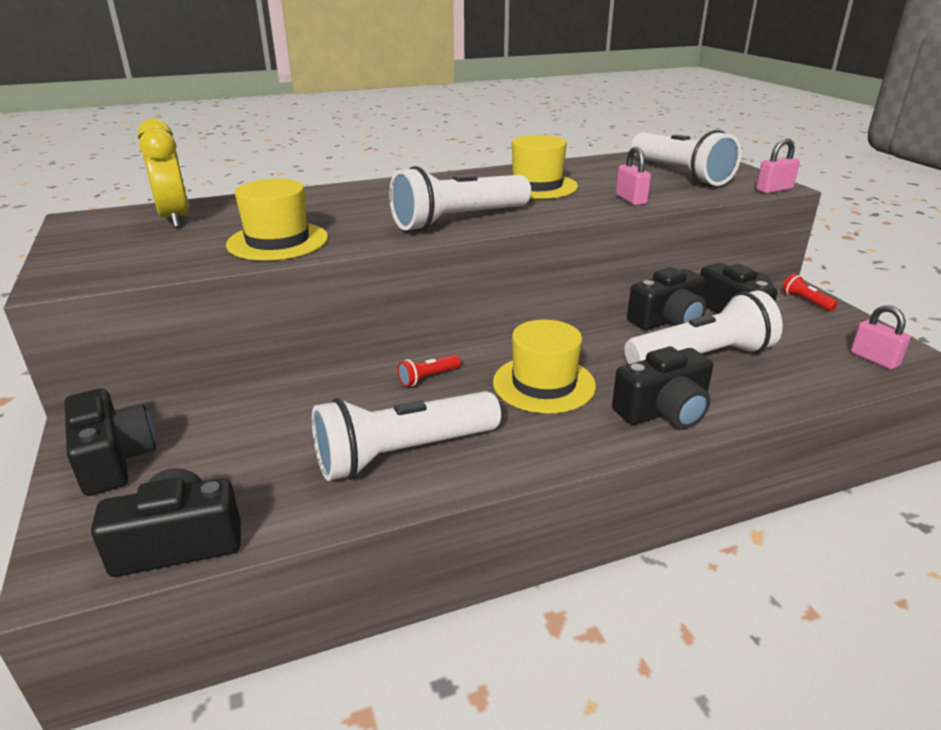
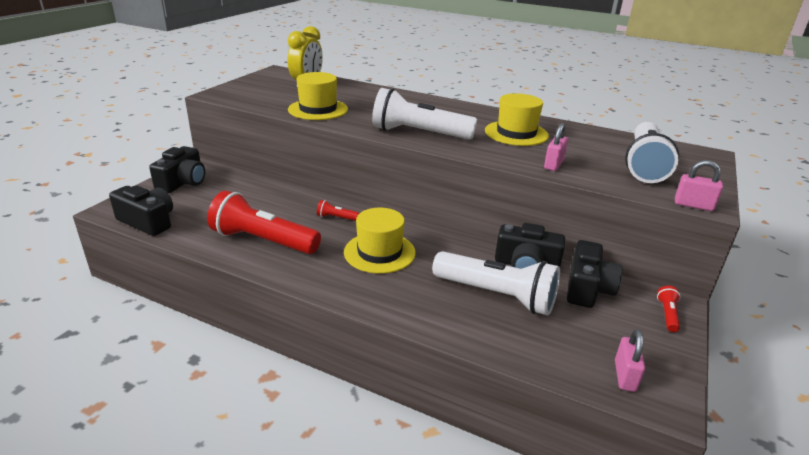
camera: 45 degrees right, 0 degrees up
(402, 454) = (262, 241): white flashlight -> red flashlight
(664, 411) = (408, 303): black camera -> none

